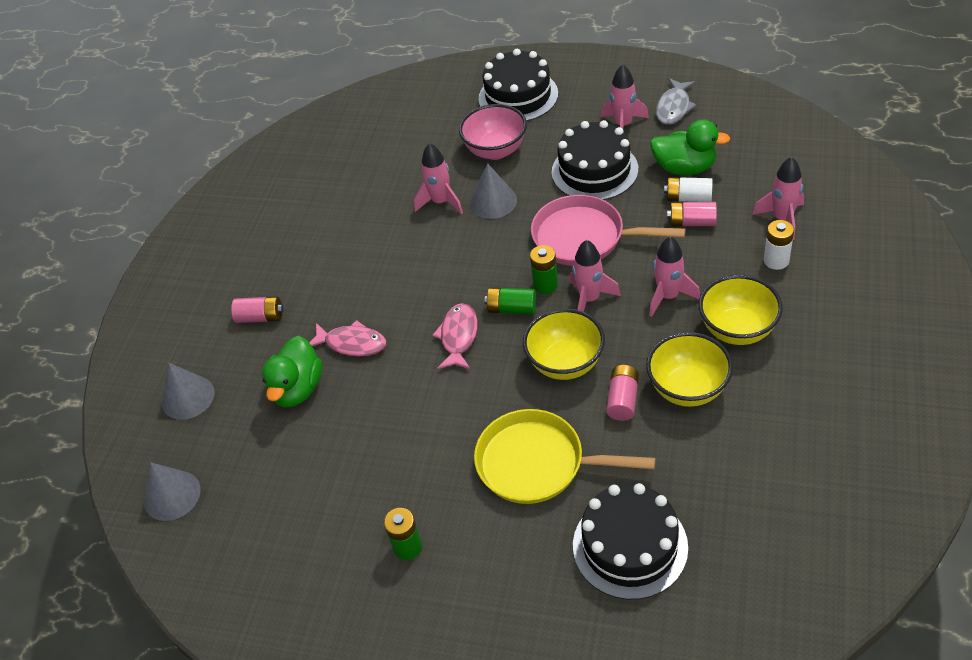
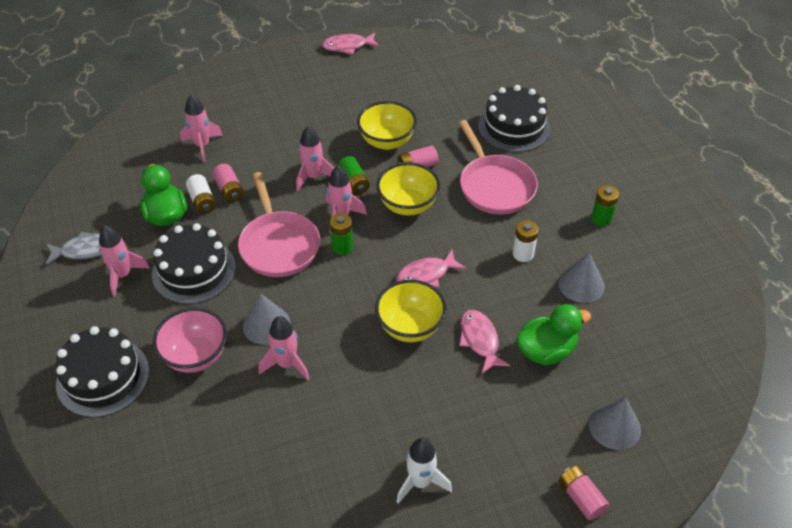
camera: 130 degrees left, 0 degrees up
(172, 495) = (691, 373): grey cone -> grey cone (581, 284)
(260, 317) = (502, 427): pink battery -> pink battery (581, 497)
(267, 245) = (420, 482): none -> white rocket
(512, 309) = (378, 256): green battery -> green battery (354, 182)
(538, 463) = (494, 186): yellow pan -> pink pan
(737, 329) = (322, 135): yellow bowl -> yellow bowl (410, 327)
(776, 260) = (247, 137): white battery -> white battery (523, 254)
(929, 428) = (347, 46): none -> pink fish

